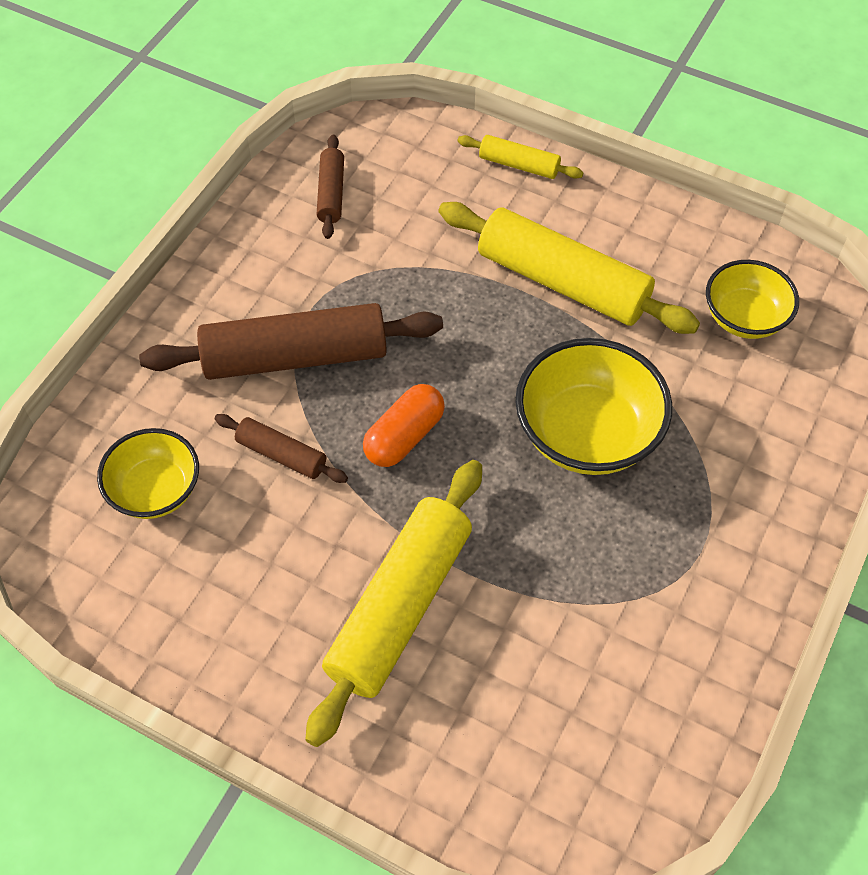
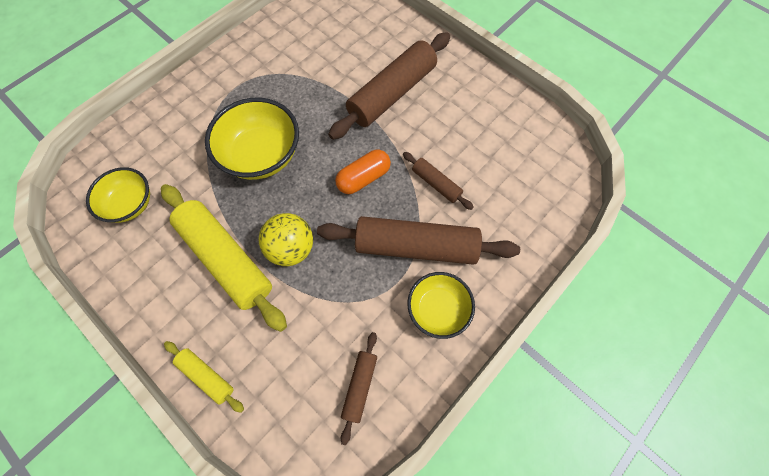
camera: 165 degrees left, 10 degrees up
(155, 490) = (510, 180): yellow bowl -> yellow bowl (438, 309)
(399, 606) = (392, 94): yellow rolling pin -> brown rolling pin
(477, 314) = (291, 248): none -> yellow ball

